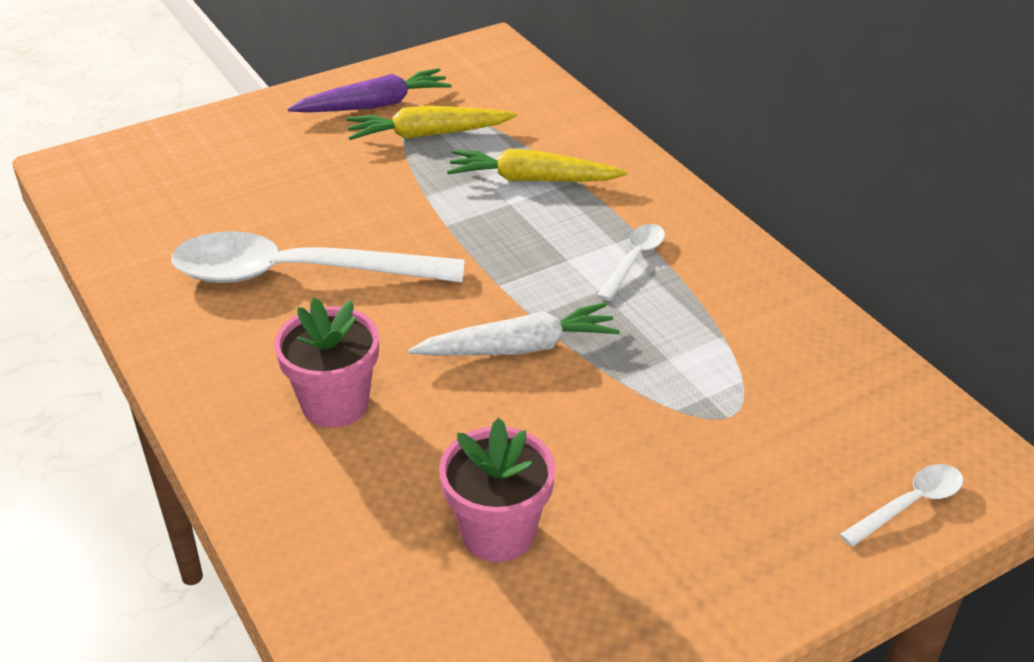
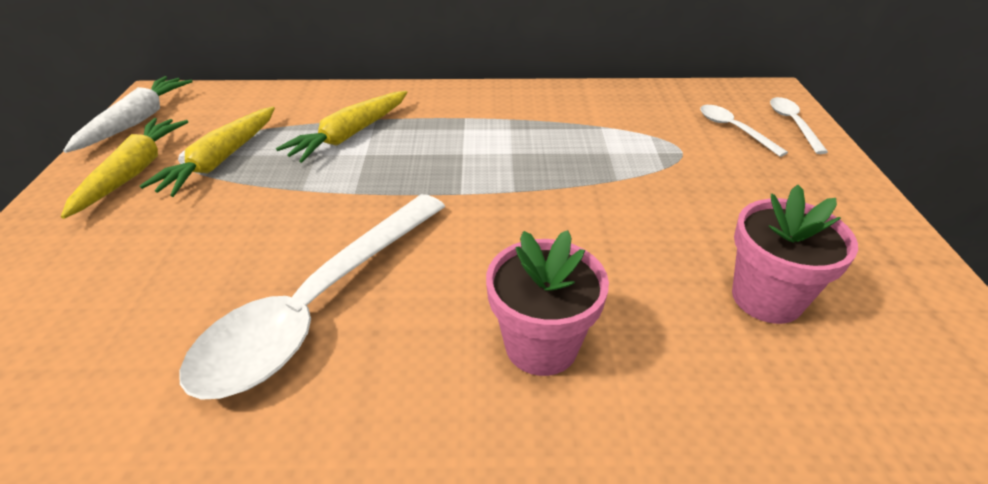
camera: 60 degrees left, 0 degrees up
(374, 105) = (133, 173): purple carrot -> yellow carrot
(519, 348) = (546, 210): white carrot -> white carrot (137, 121)
(634, 260) = (492, 128): white spoon -> white spoon (733, 130)

